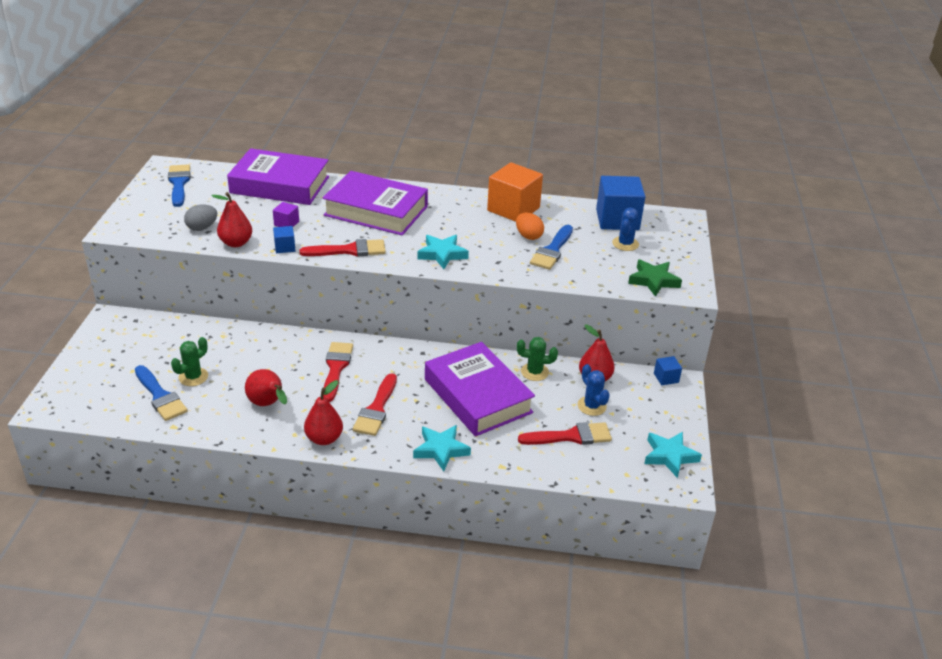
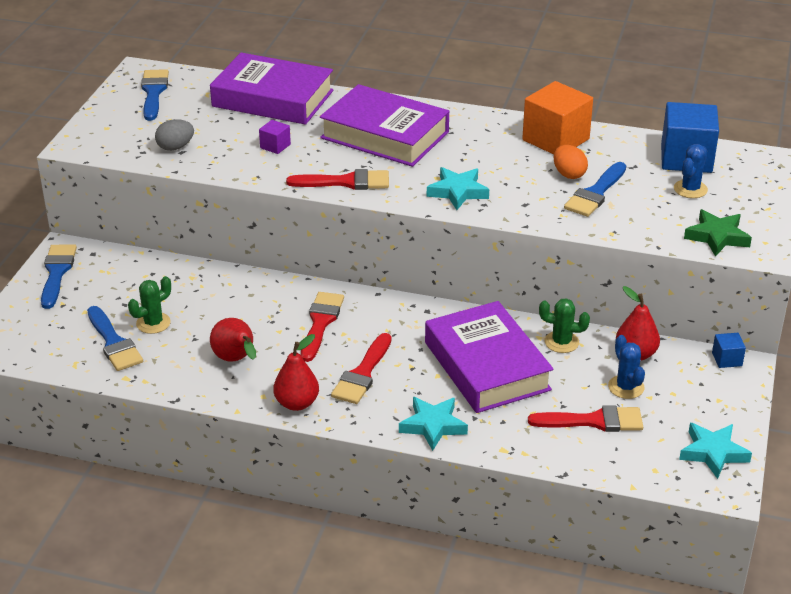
camera: 10 degrees right, 0 degrees up
(105, 338) = (57, 272): none -> blue brush
(236, 243) = (213, 167): red pear -> none
(285, 247) = (270, 175): blue cube -> none

